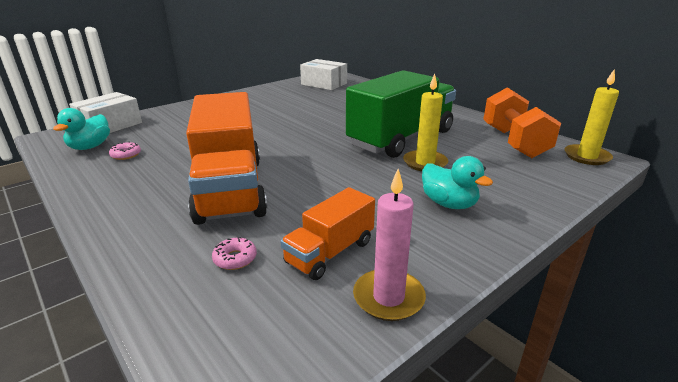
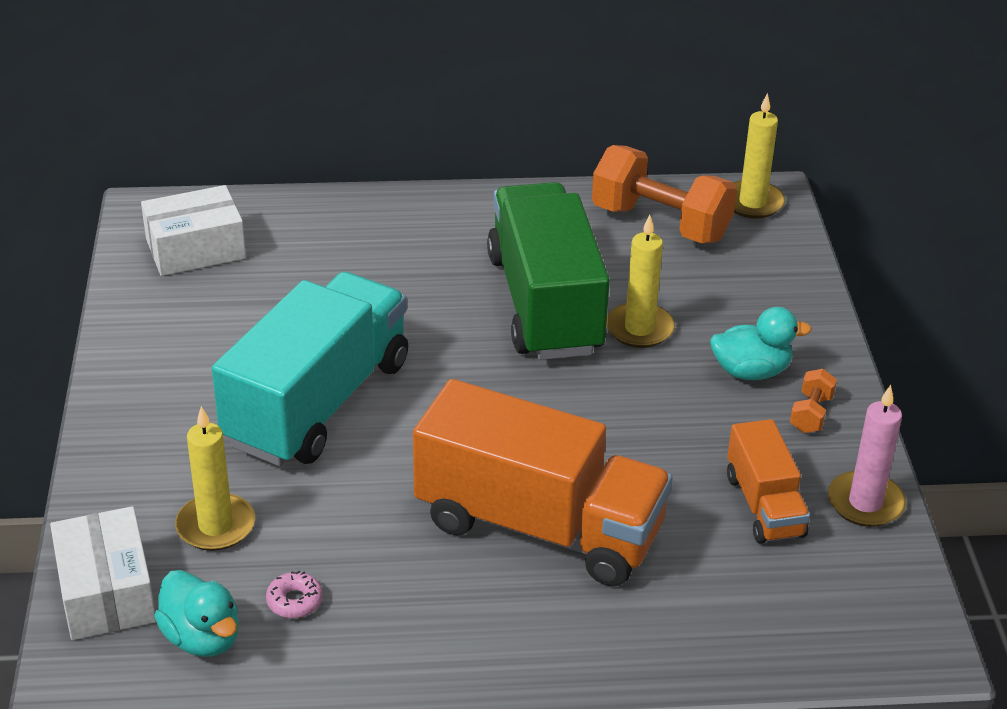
camera: 55 degrees left, 10 degrees up
(165, 129) = (215, 526): none -> yellow candle
(235, 259) = (715, 579): pink donut -> none
(263, 122) = (318, 403): none -> turquoise truck
(446, 238) = (811, 414): none -> orange dumbbell

